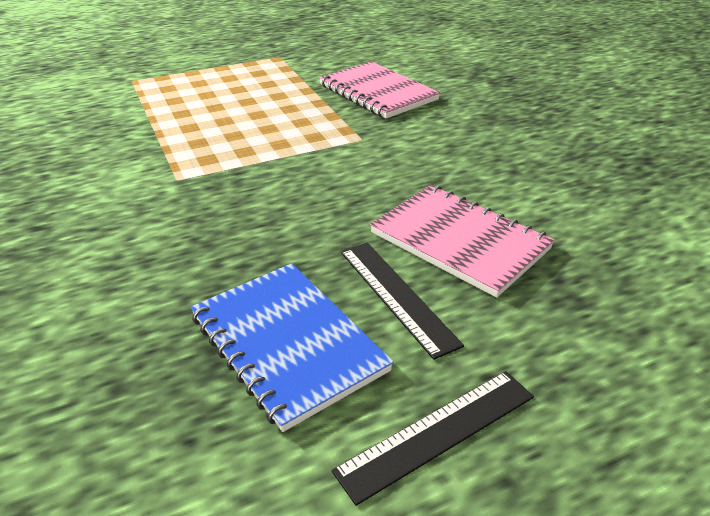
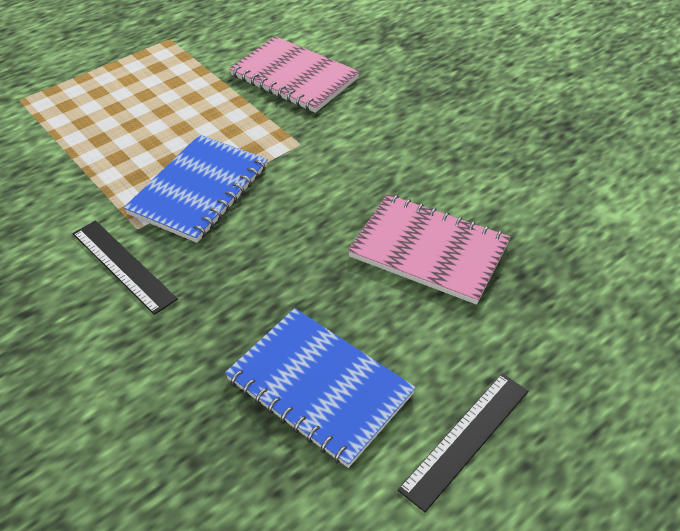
camera: 15 degrees left, 10 degrees up
(249, 160) = (199, 190): none -> blue notebook
(396, 295) = (393, 319): black ruler -> black ruler (123, 265)

